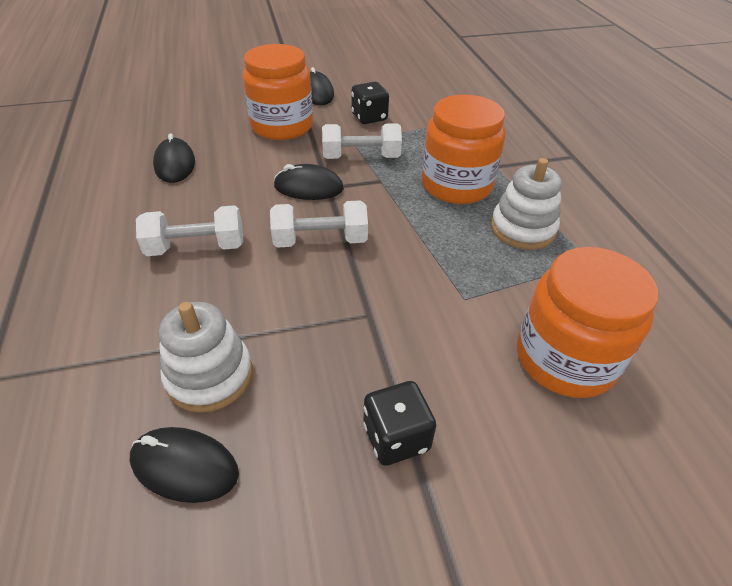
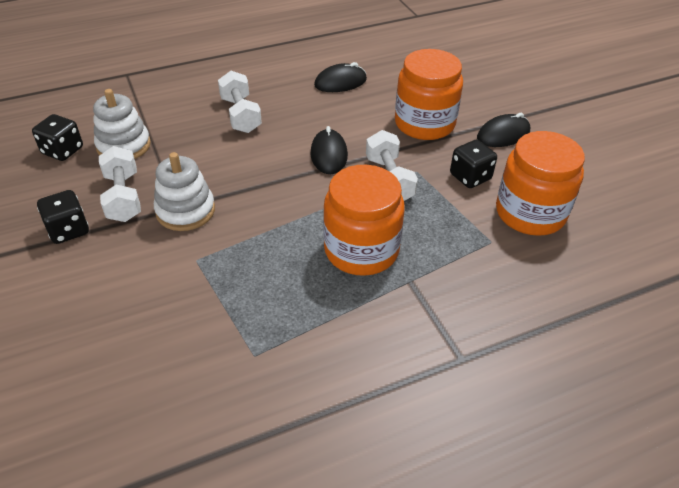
camera: 80 degrees right, 0 degrees up
(185, 466) = (63, 151): black mouse -> black dice
(320, 240) = (258, 171): white dumbbell -> white dumbbell (123, 197)
(522, 229) = (298, 302): white stacking toy -> white stacking toy (185, 211)
(565, 358) = (128, 323): orange jar -> orange jar (530, 213)

